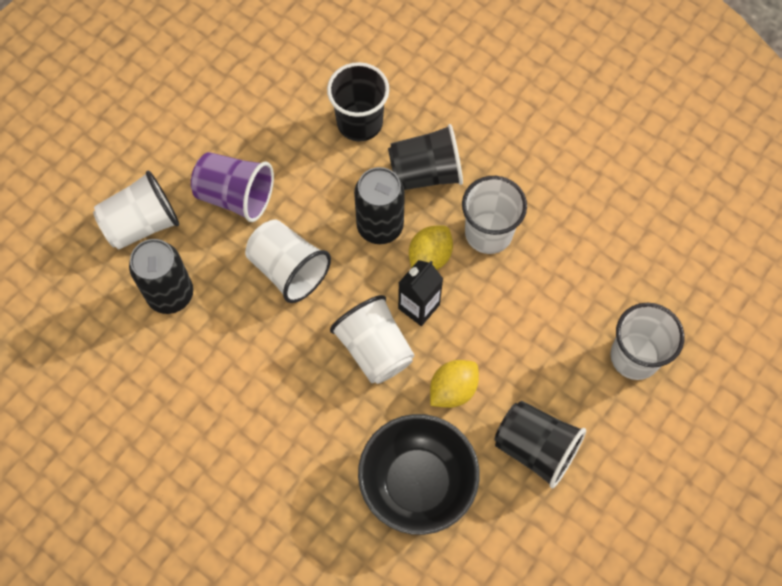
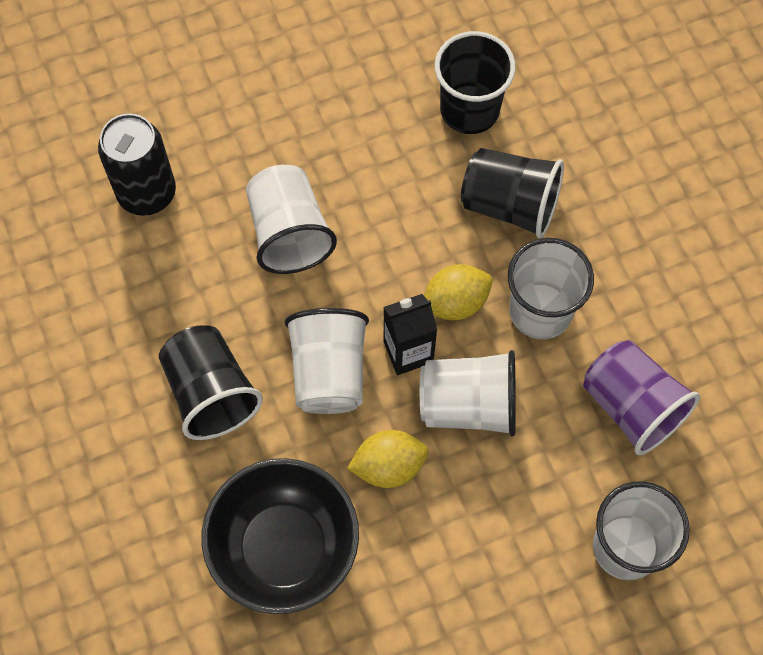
camera: 30 degrees right, 0 degrees up
(142, 224) = (163, 102): white cup -> white cup (468, 405)
(236, 196) = (281, 122): purple cup -> purple cup (631, 406)
(380, 226) = (420, 238): black can -> none
(535, 448) = (442, 586): black cup -> black cup (211, 393)

